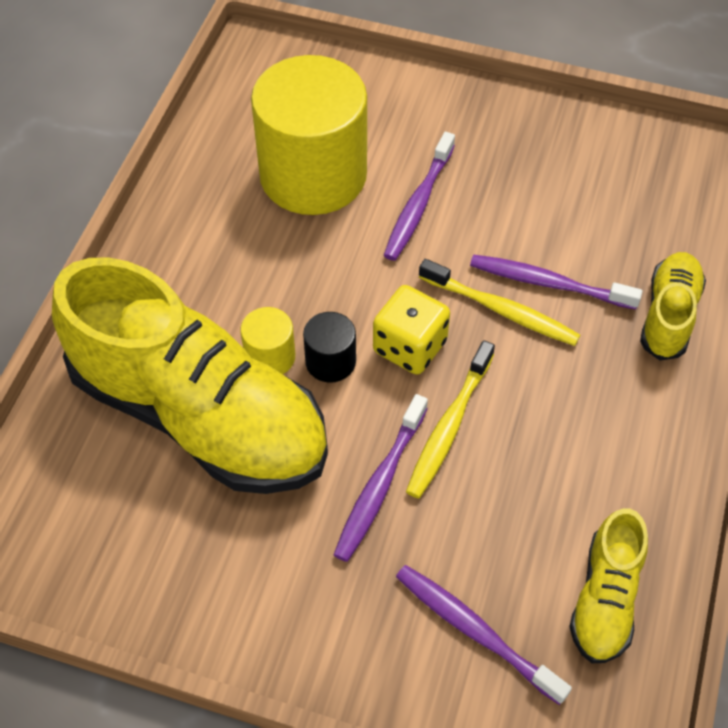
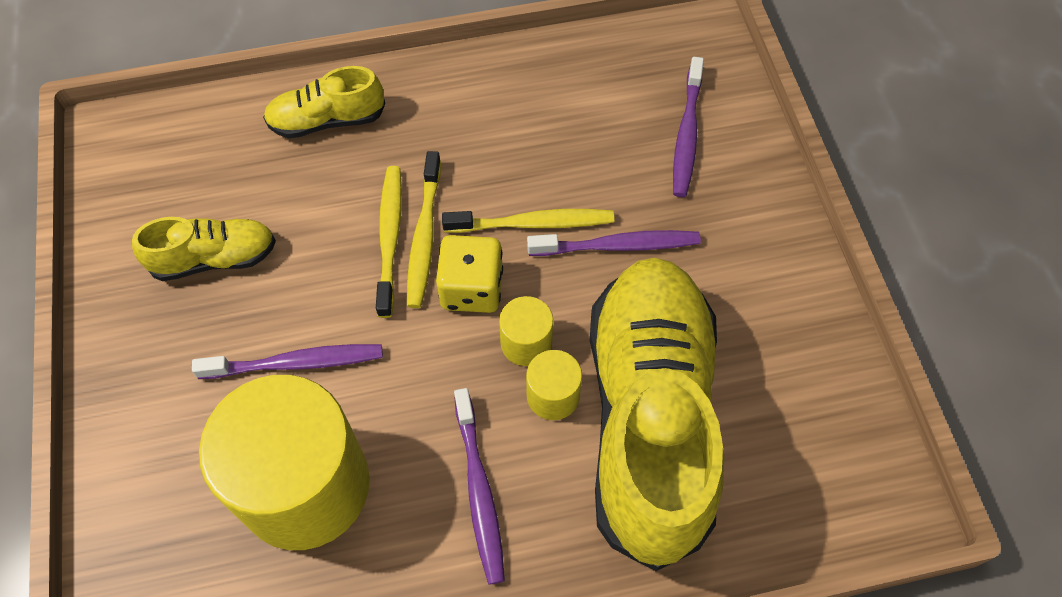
camera: 120 degrees left, 5 degrees up
(330, 361) = (526, 343): black cylinder -> yellow cylinder
(487, 335) = (424, 237): none -> yellow toothbrush
(548, 283) = (339, 215): purple toothbrush -> purple toothbrush (479, 491)
(605, 599) = (608, 74): yellow shoe -> yellow shoe (214, 258)

